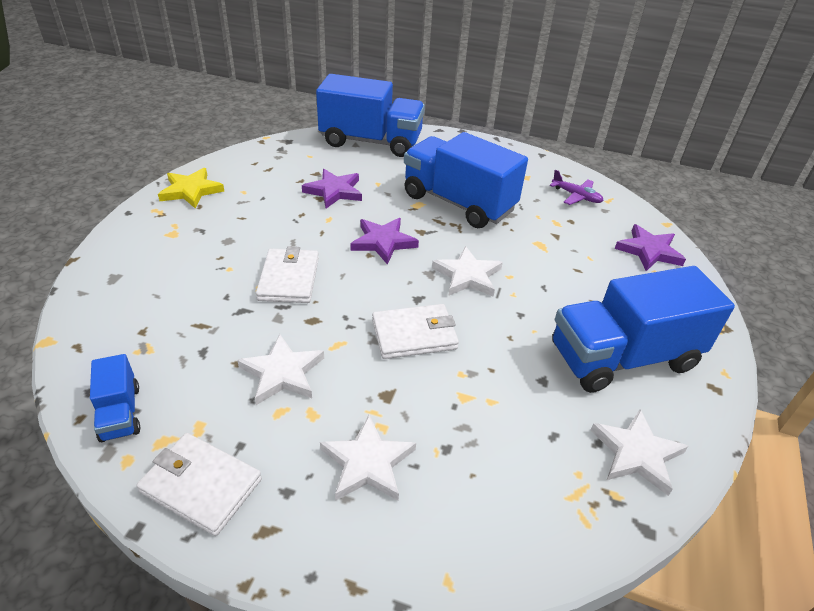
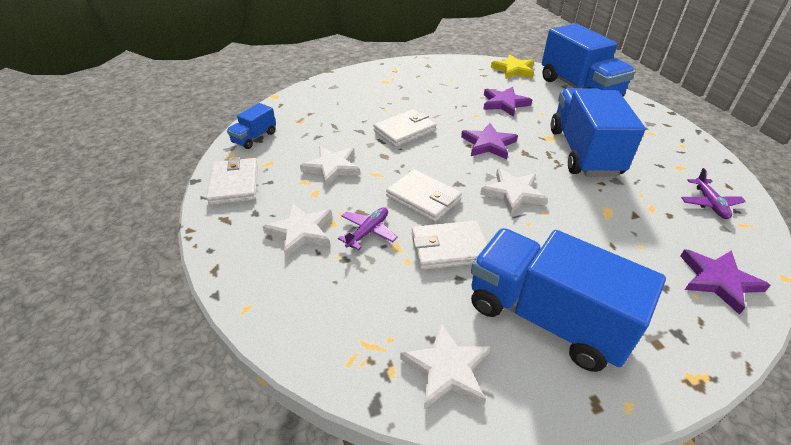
camera: 55 degrees right, 0 degrees up
(191, 191) = (425, 67): yellow star -> yellow star (513, 70)
(423, 405) = (368, 232): none -> purple plane
(499, 362) = (449, 248): none -> white wallet

